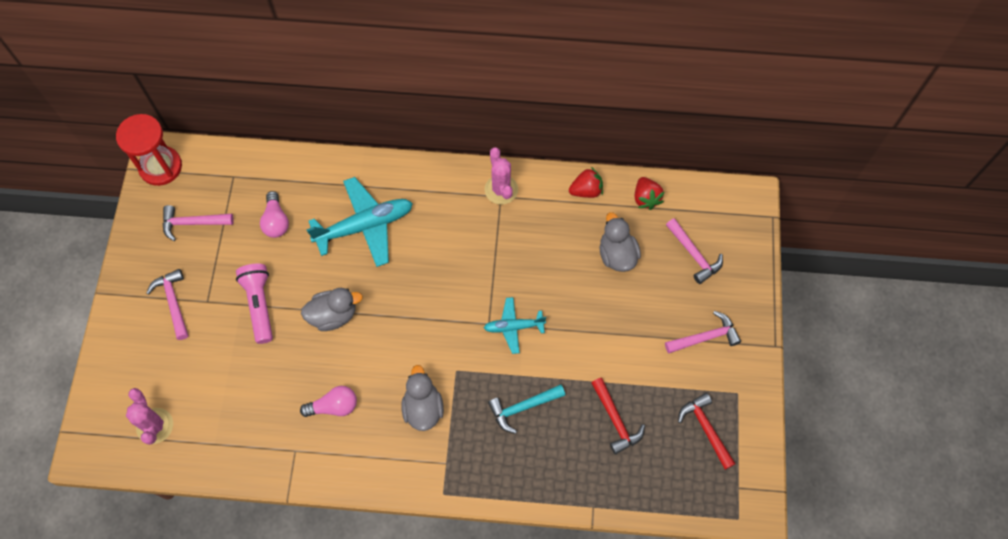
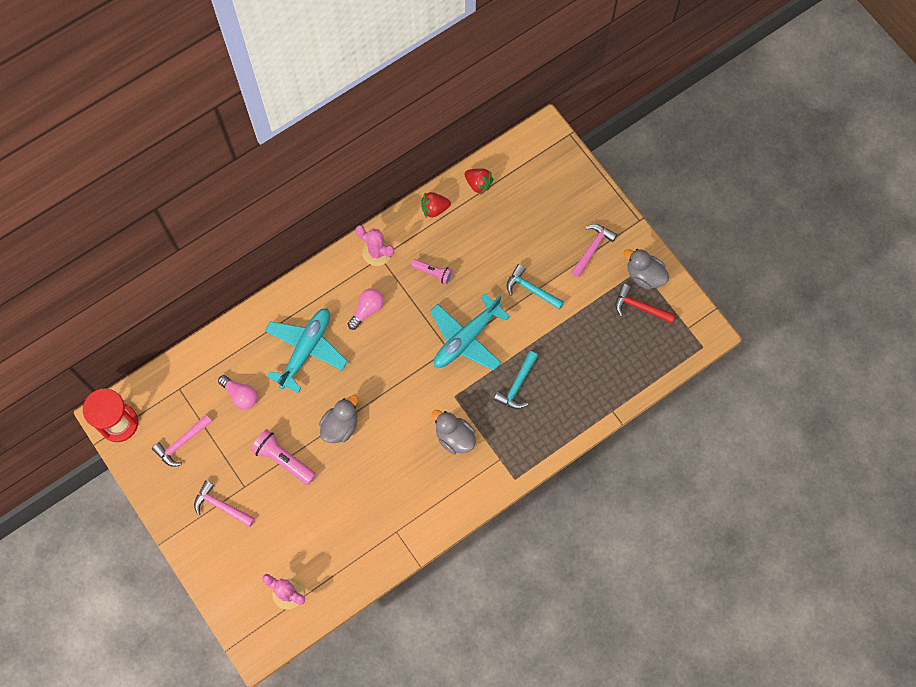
camera: 40 degrees left, 5 degrees up
(334, 406) = (396, 483): pink light bulb -> pink light bulb (367, 310)
(513, 327) = (466, 338): turquoise plane -> turquoise plane, size x1.78
(535, 246) = (433, 273): none -> pink flashlight
(586, 190) = (434, 209): red strawberry -> red strawberry turned 135 degrees counterclockwise
(613, 329) = (531, 289): none -> turquoise hammer
(615, 420) = (581, 346): red hammer -> none
(617, 255) = (492, 237): grey duck -> grey duck (644, 275)
(694, 255) = (541, 199): pink hammer -> none

